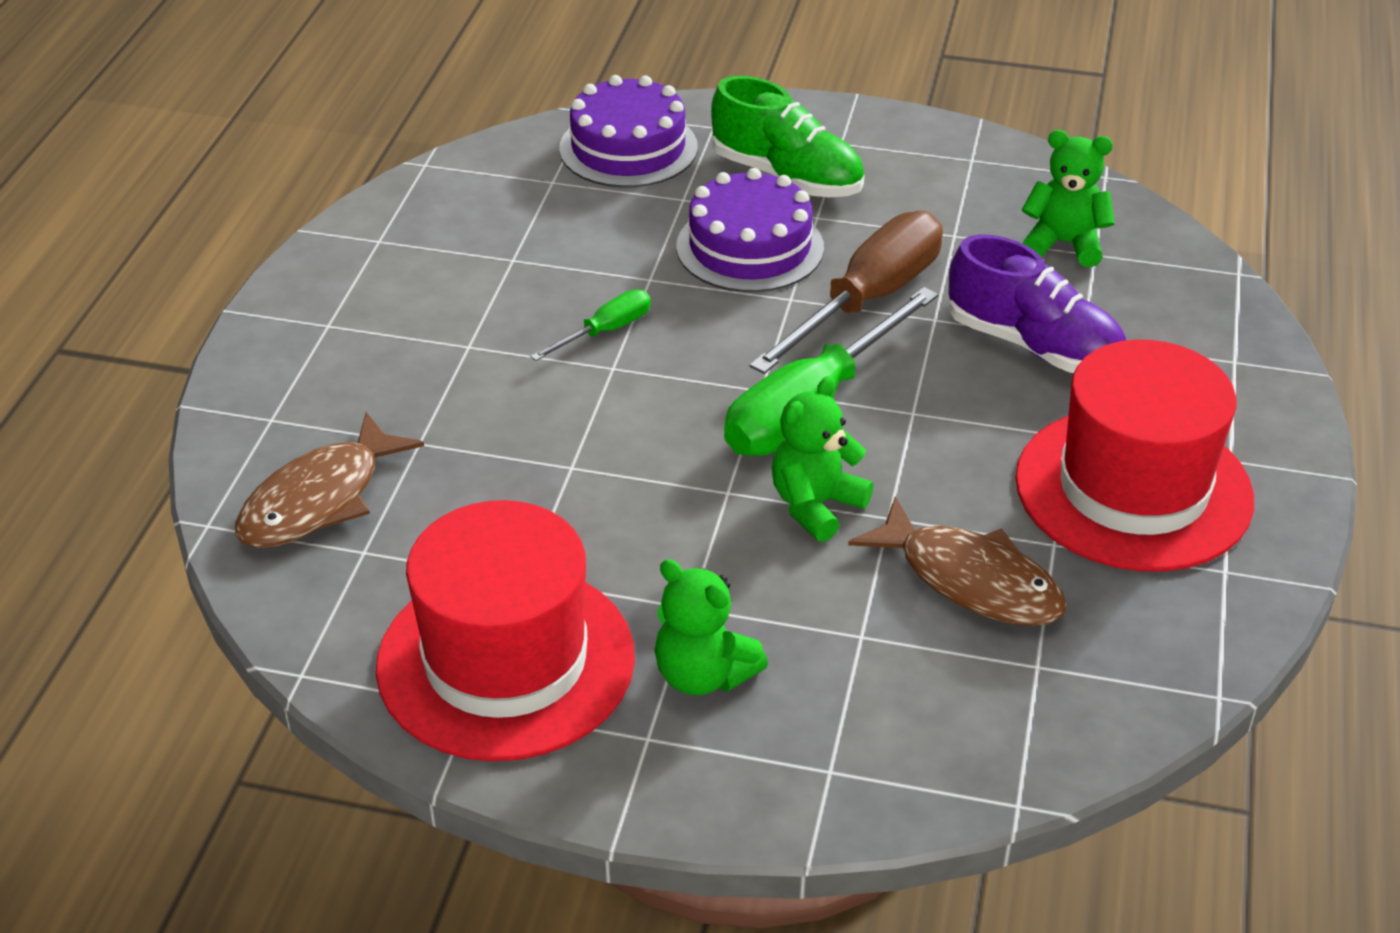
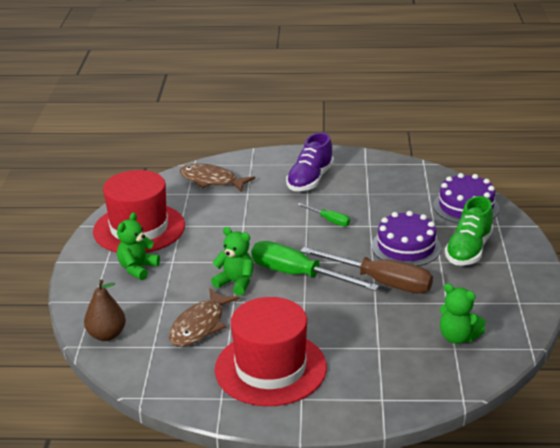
camera: 80 degrees right, 10 degrees down
(980, 749) = (106, 335): none -> brown pear
(1033, 345) = (367, 332): purple shoe -> purple shoe (310, 180)
(1064, 244) = (458, 337): green teddy bear -> green teddy bear turned 120 degrees clockwise

